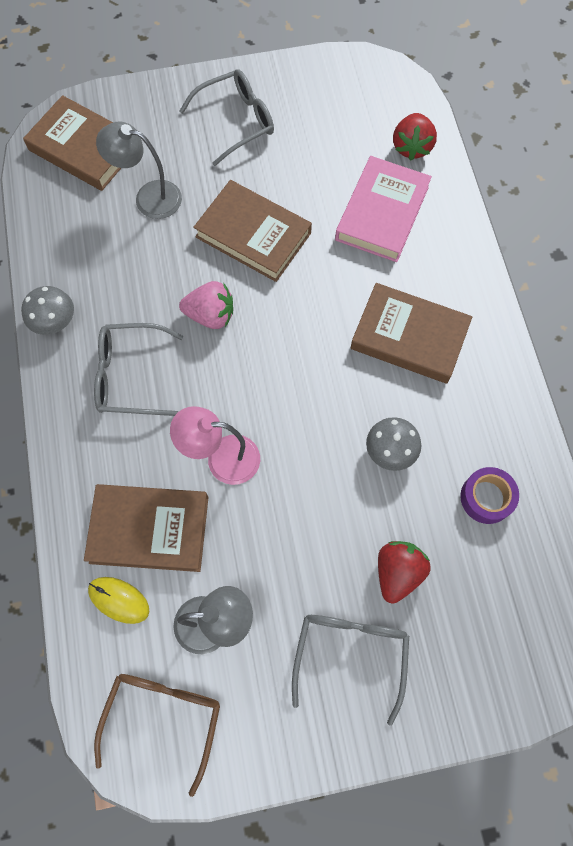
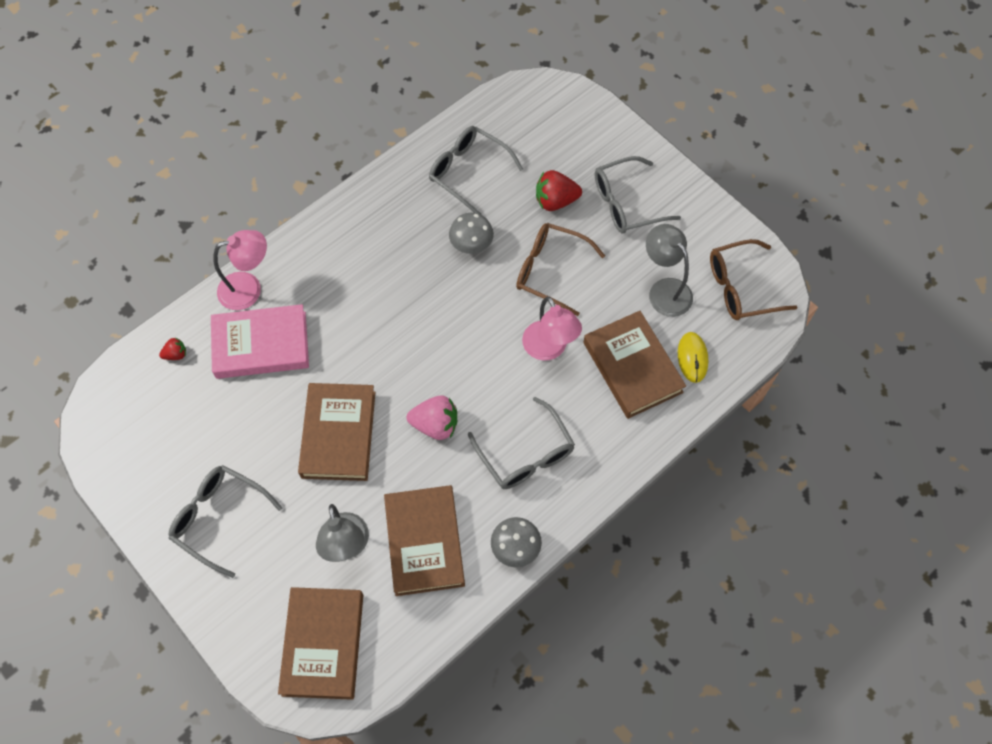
camera: 120 degrees left, 5 degrees down
(210, 315) = (435, 425): pink strawberry -> pink strawberry turned 120 degrees clockwise
(310, 514) = (551, 271): none -> brown glasses
(409, 336) = (369, 273): brown book -> brown book (424, 542)
(411, 147) = (176, 354): red strawberry -> red strawberry, size x0.53
(450, 227) = (249, 288): none -> pink lamp
(486, 498) = (469, 172): purple tape -> grey glasses

